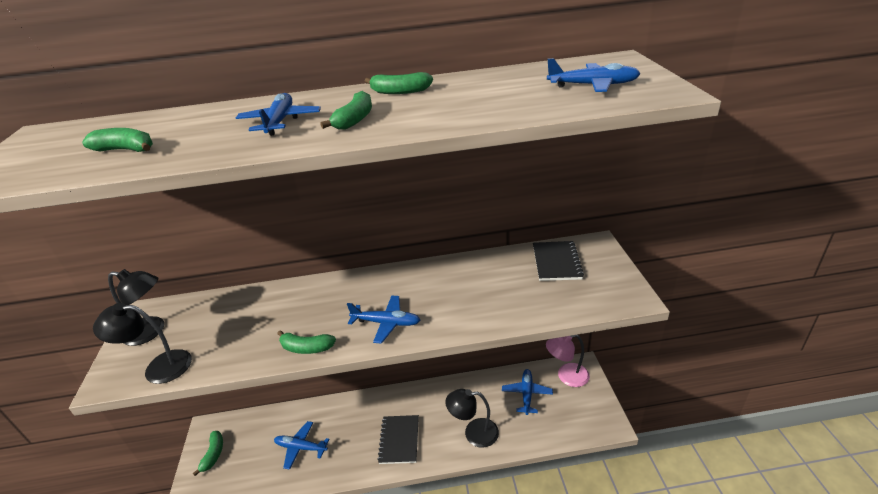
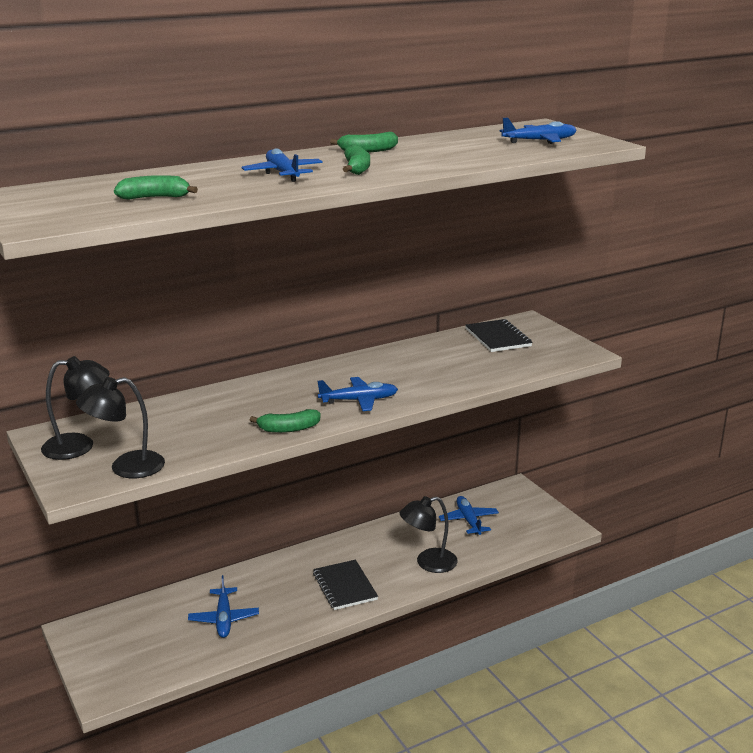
camera: 25 degrees left, 10 degrees down
(213, 454) = (106, 650): green banana -> none
(301, 447) = (224, 618): blue plane -> blue plane turned 90 degrees counterclockwise
(566, 376) = (504, 498): pink lamp -> none

